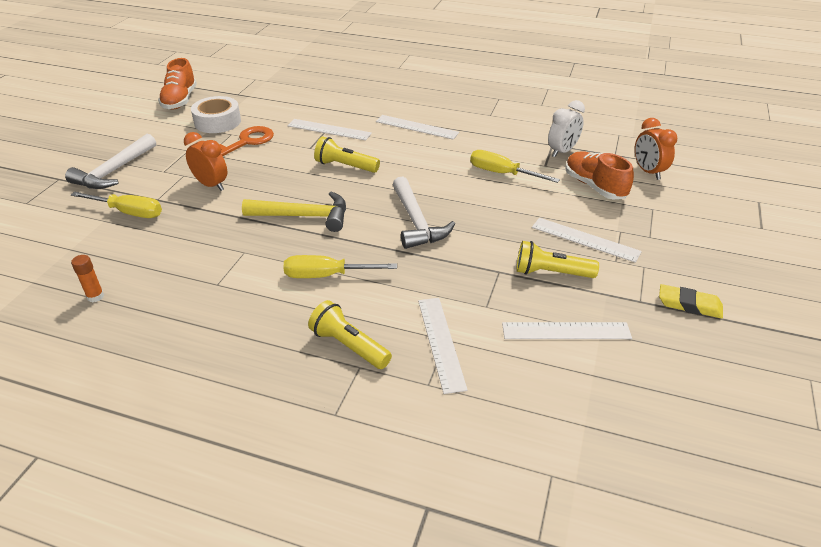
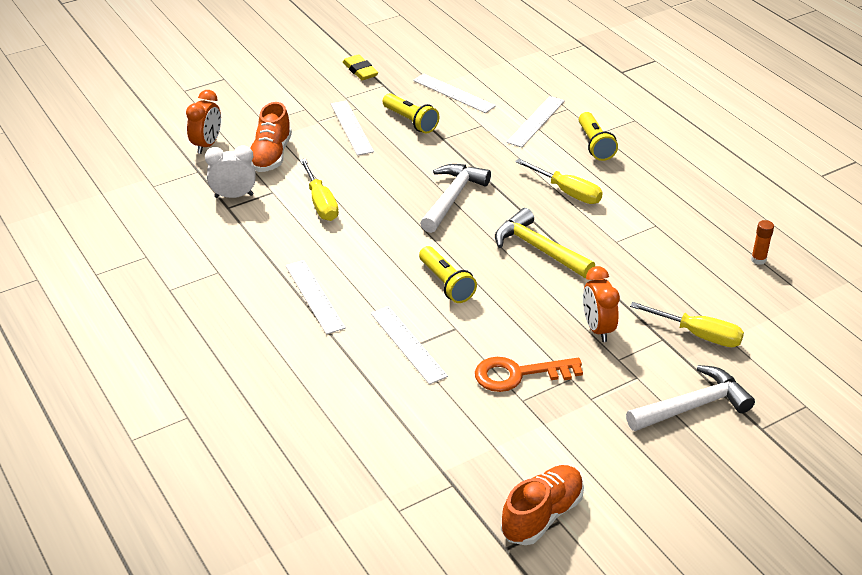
camera: 140 degrees left, 0 degrees up
(129, 212) = (698, 335): yellow screwdriver -> yellow screwdriver turned 150 degrees clockwise
(217, 122) = (523, 433): white tape -> none

